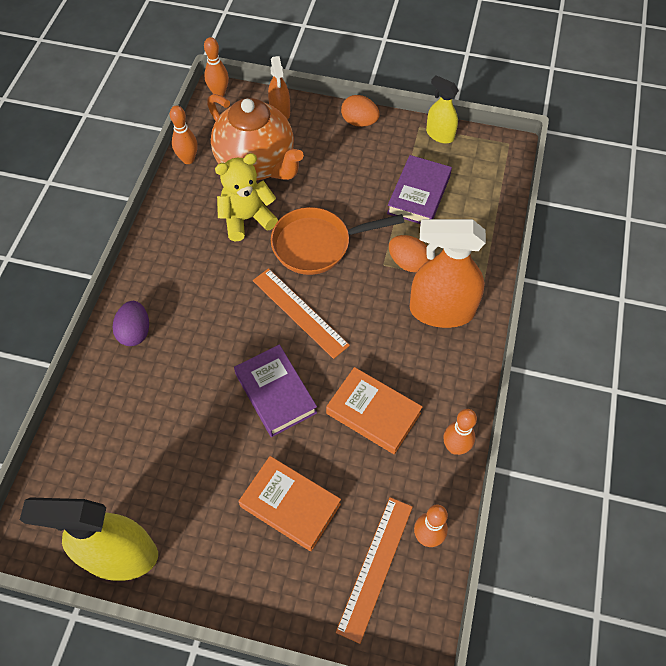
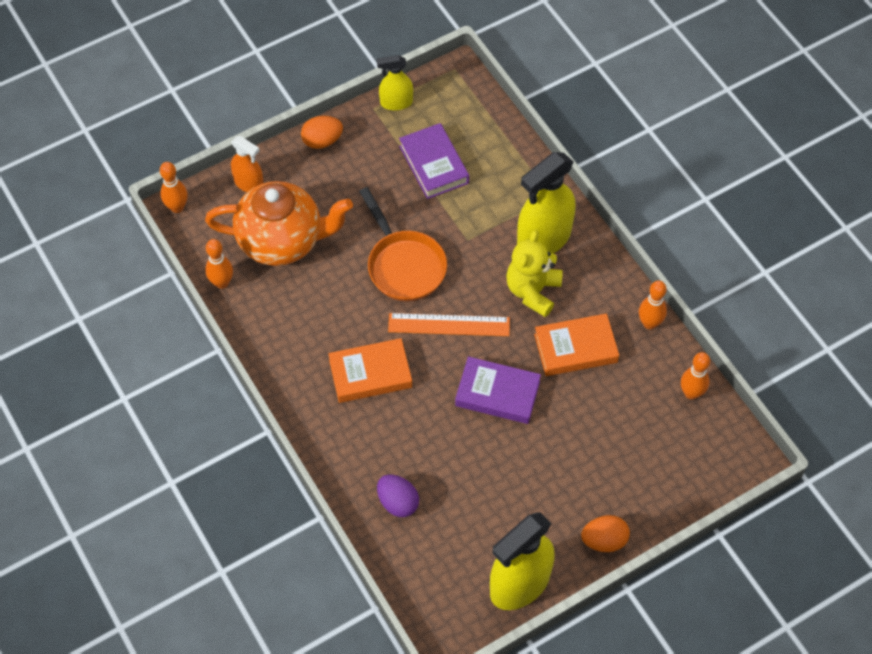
camera: 45 degrees left, 0 degrees up
(135, 332) = (347, 442): purple egg -> purple egg (398, 502)
(247, 219) = (327, 290): yellow teddy bear -> yellow teddy bear (533, 291)
(290, 505) = (589, 453): orange book -> orange book (370, 374)
(317, 245) = (404, 265): orange pan -> orange pan turned 60 degrees counterclockwise
(375, 567) = (680, 440): orange ruler -> none
(407, 262) = (483, 223): orange egg -> orange egg (604, 540)
(441, 311) = (543, 239): orange spray bottle -> yellow spray bottle

